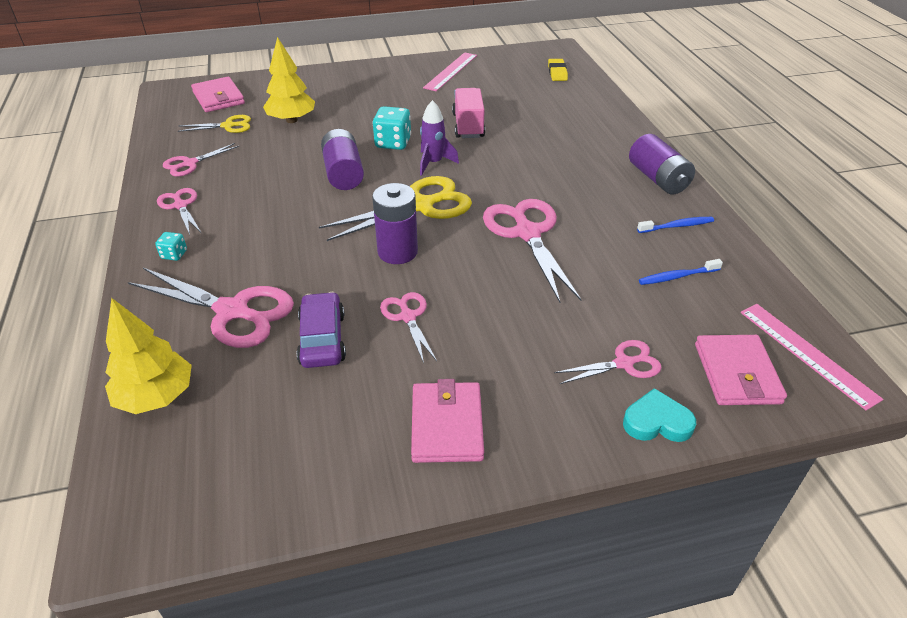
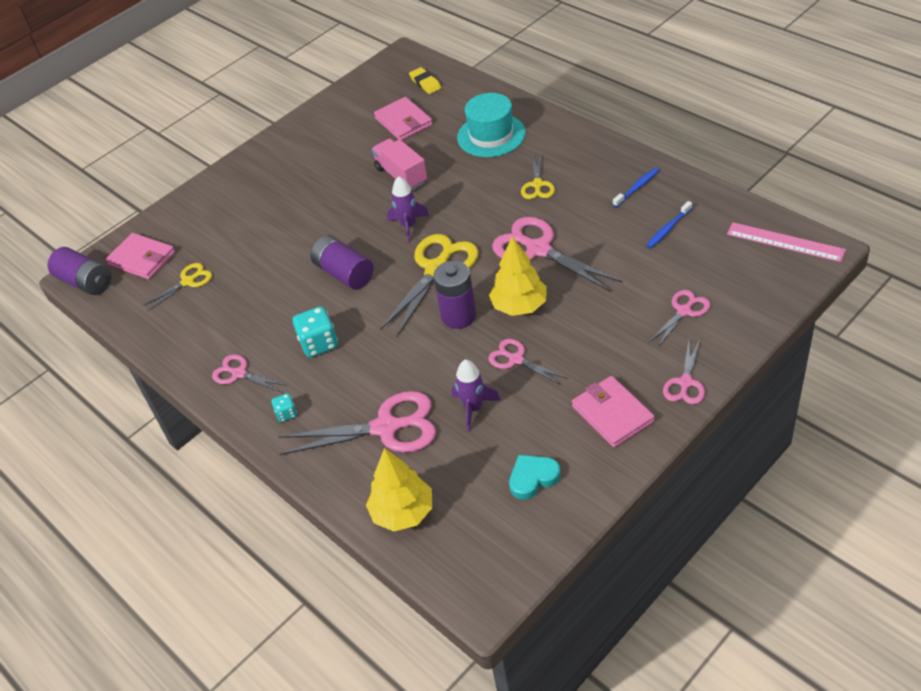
camera: 25 degrees left, 5 degrees up
(190, 164) = (198, 334): pink scissors -> pink scissors (685, 383)
(291, 120) = (240, 247): yellow tree -> yellow tree (519, 306)
(322, 339) = (473, 408): purple car -> purple rocket
(393, 143) = (355, 224): turquoise dice -> turquoise dice (319, 344)
(451, 71) = (330, 125): pink ruler -> none
(575, 128) = (491, 135): none -> turquoise hat
(579, 182) = (537, 185): none -> yellow scissors
(657, 422) = (733, 338): turquoise heart -> turquoise heart (533, 478)
(658, 179) = (592, 152): purple battery -> purple battery (86, 282)
(737, 373) = (755, 279): pink wallet -> pink wallet (403, 122)

